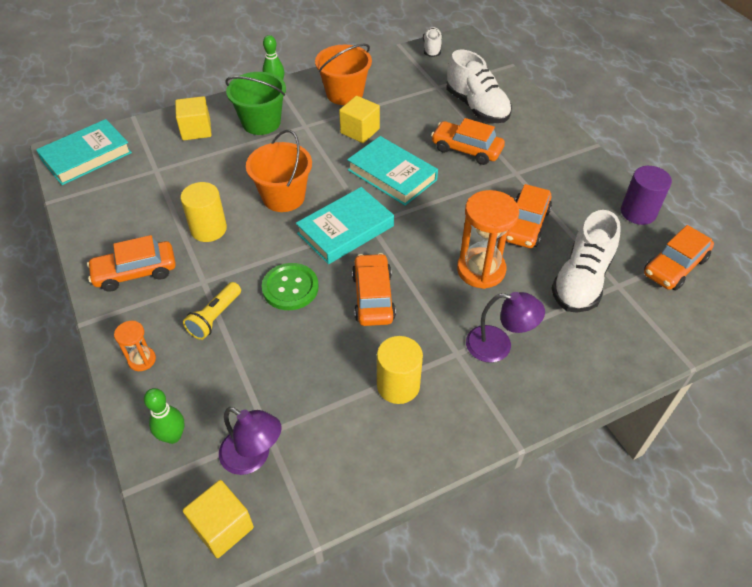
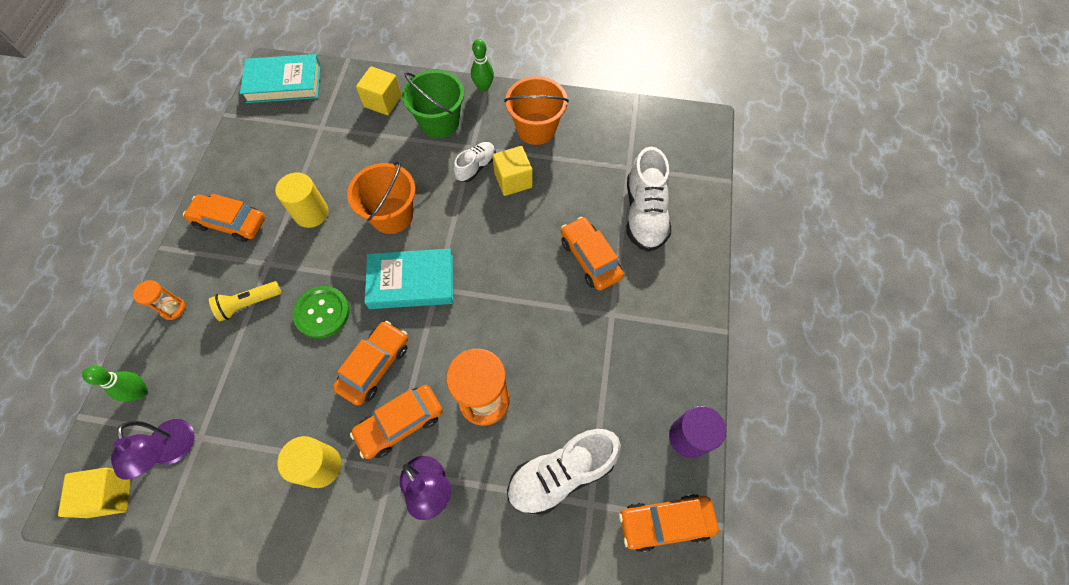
camera: 35 degrees right, 15 degrees up
(392, 175) = (499, 247): turquoise book -> none
(432, 49) = (664, 117): white shoe -> white shoe (476, 167)
(526, 225) = (567, 379): orange car -> orange car (400, 424)

